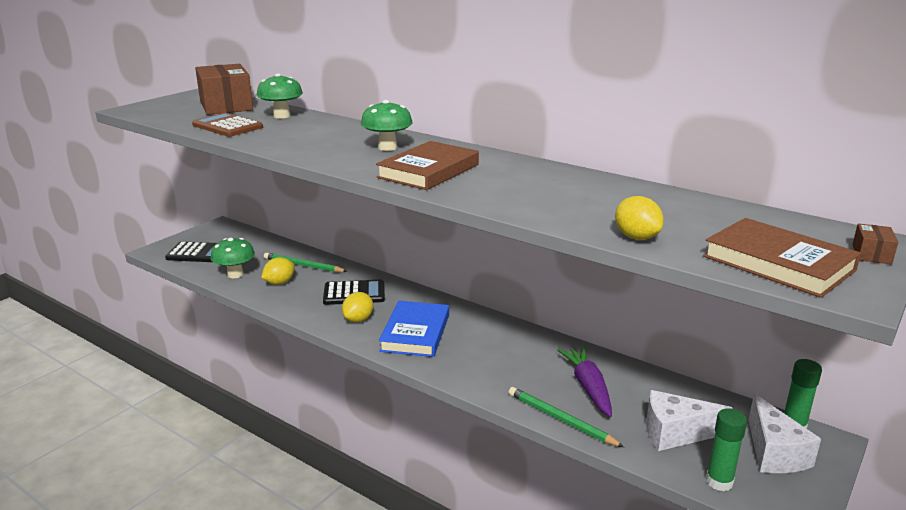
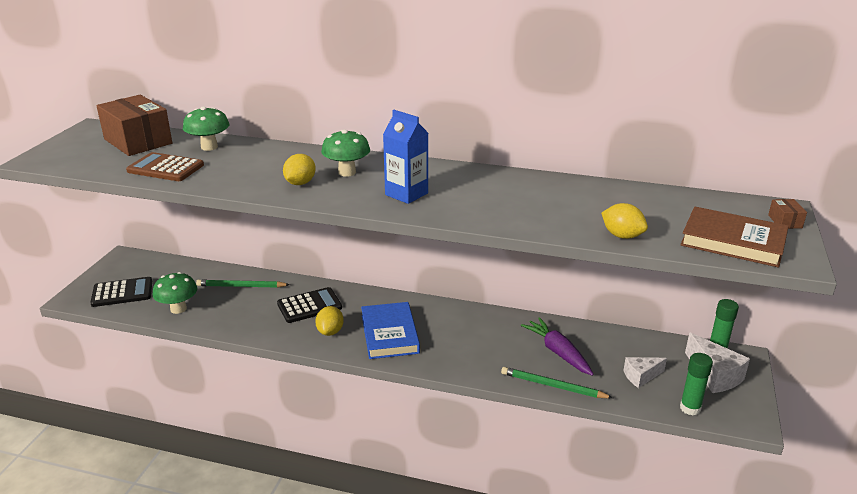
camera: 20 degrees left, 5 degrees up
(279, 283) = (229, 309): yellow lemon -> yellow lemon (300, 183)
(428, 171) = (406, 194): brown book -> blue carton
(675, 433) = (641, 376): white cheese -> white cheese, size x0.65

